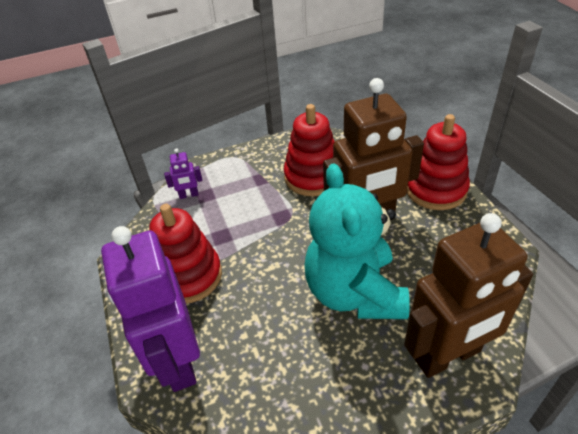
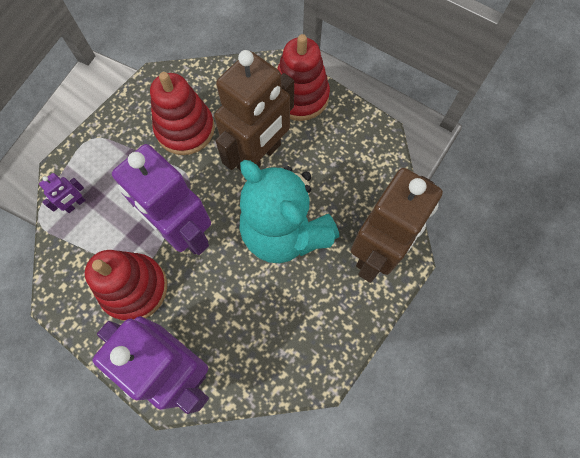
camera: 35 degrees left, 25 degrees up
(260, 251) = (184, 232): none -> purple robot

